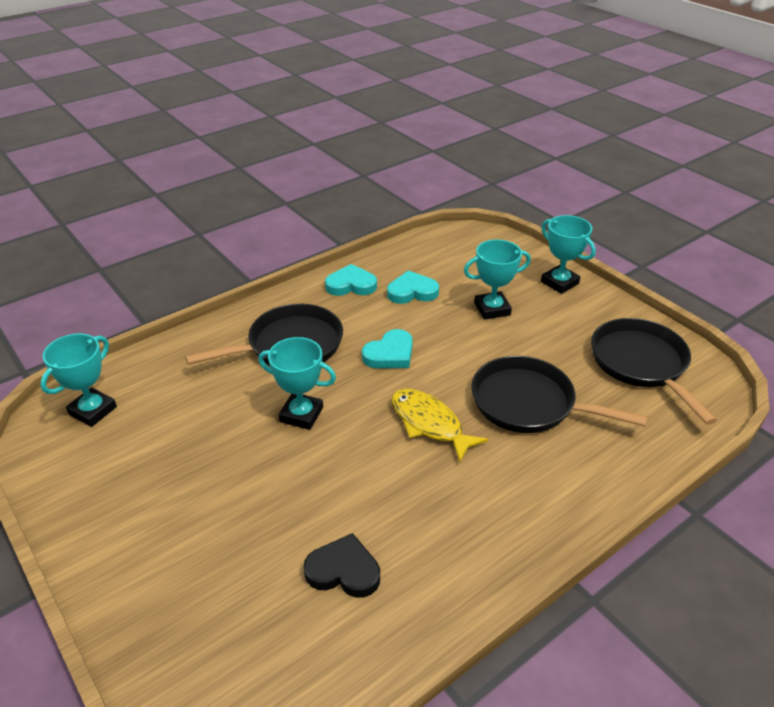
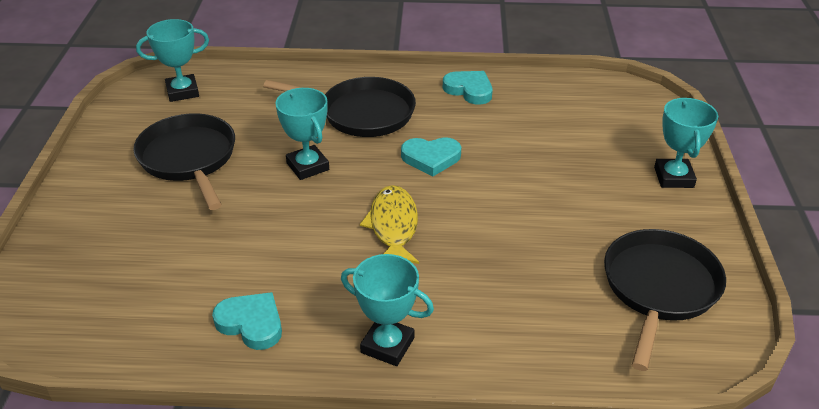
camera: 40 degrees right, 0 degrees up
(343, 571) = (203, 285): black heart -> none
(412, 292) = (515, 119): turquoise heart -> turquoise heart (251, 323)
(492, 309) = (571, 167): turquoise trophy -> turquoise trophy (387, 345)
(529, 403) = (499, 259): black pan -> black pan (189, 159)

